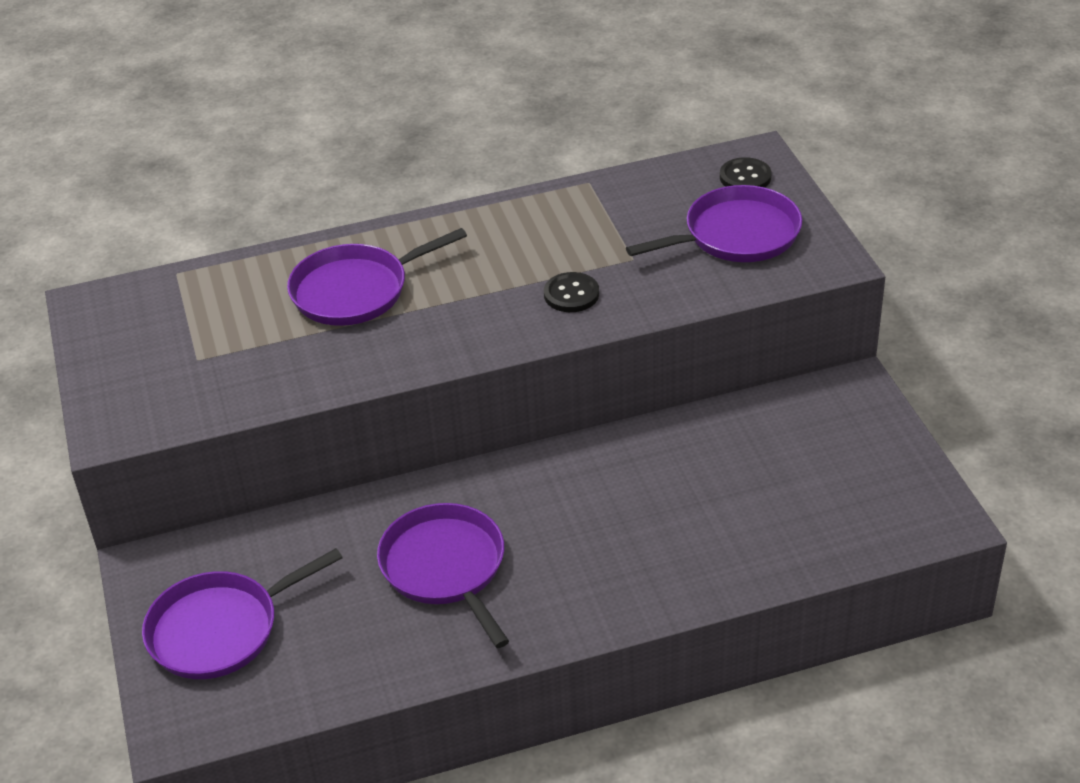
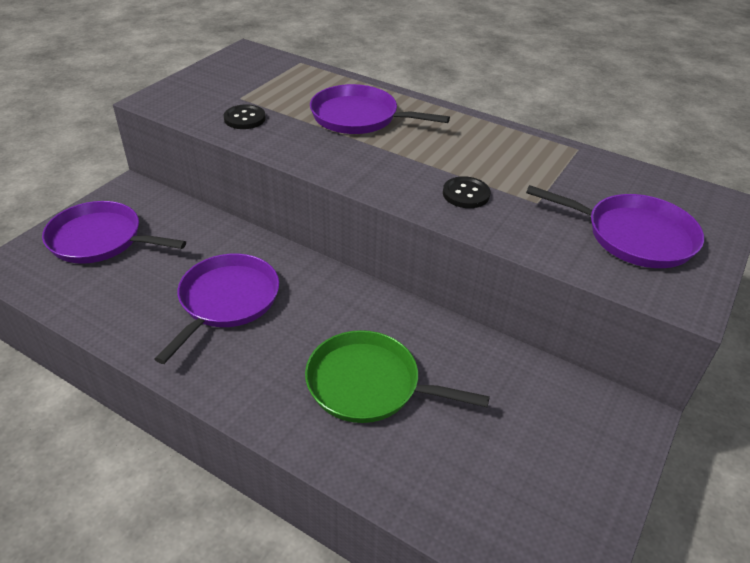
camera: 45 degrees right, 0 degrees up
(662, 522) = (369, 384): none -> green pan
(745, 177) = (696, 209): black button -> black button (244, 118)

